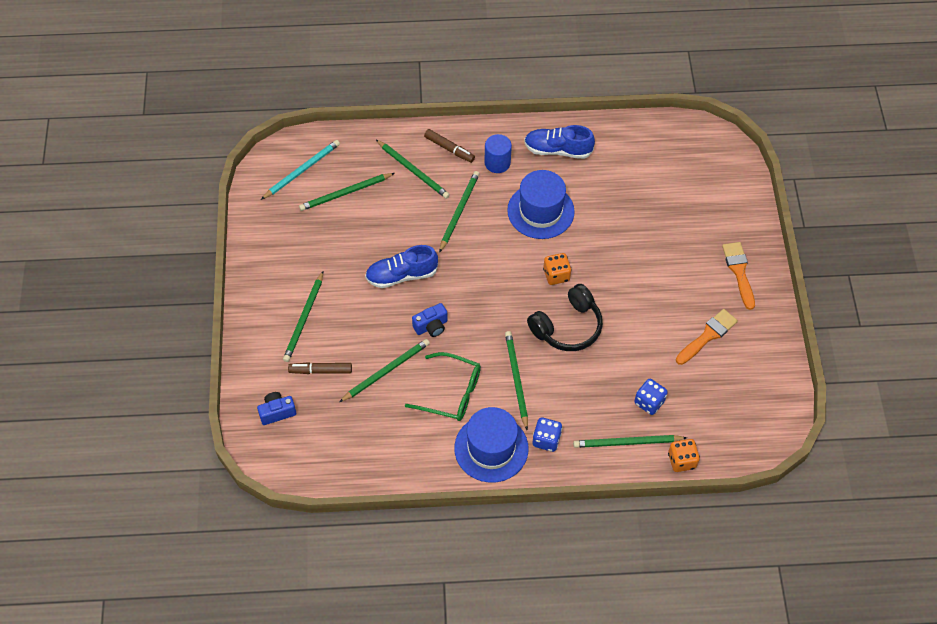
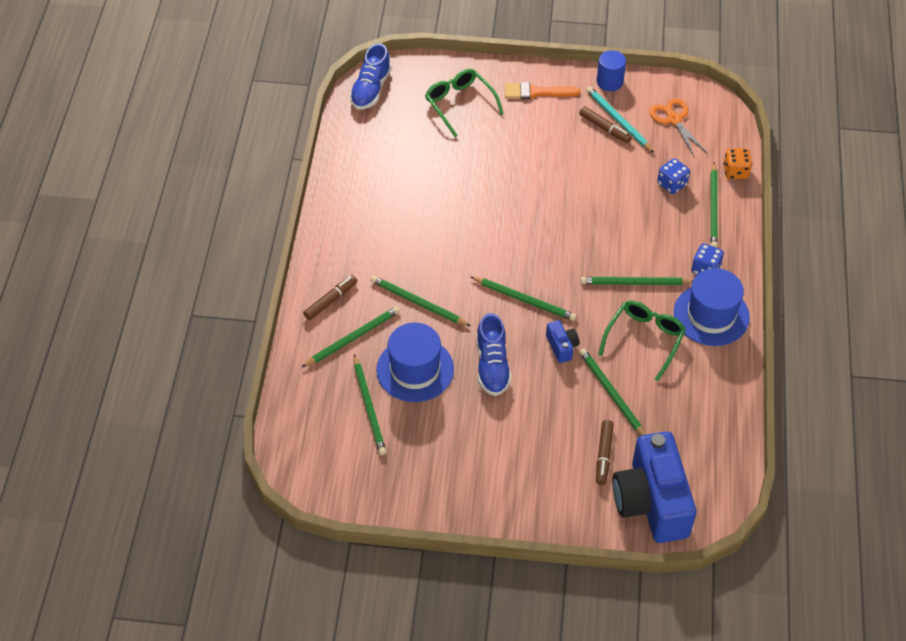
camera: 80 degrees left, 5 degrees down
(277, 412) = (651, 502): blue camera -> blue camera, size x2.39
(302, 170) = (325, 448): turquoise pencil -> turquoise pencil (618, 120)
(304, 319) = (534, 465): green pencil -> green pencil (524, 300)
(497, 163) = (361, 260): blue cylinder -> blue cylinder (609, 82)
(540, 211) = (433, 232): blue hat -> blue hat (415, 369)
(556, 275) = (516, 232): orange dice -> none
(558, 150) = (357, 205): blue shoe -> blue shoe (371, 89)
(567, 327) = (579, 232): black headphones -> none
(703, 210) = (460, 104): none -> green glasses
(707, 336) = (605, 128): orange brush -> brown marker
(738, 398) = (674, 120): none -> orange scissors

